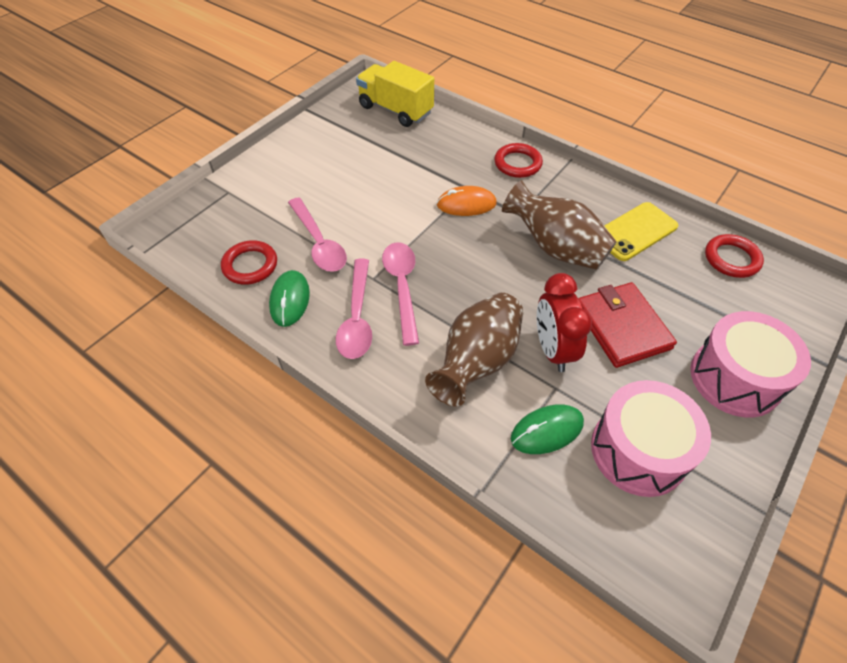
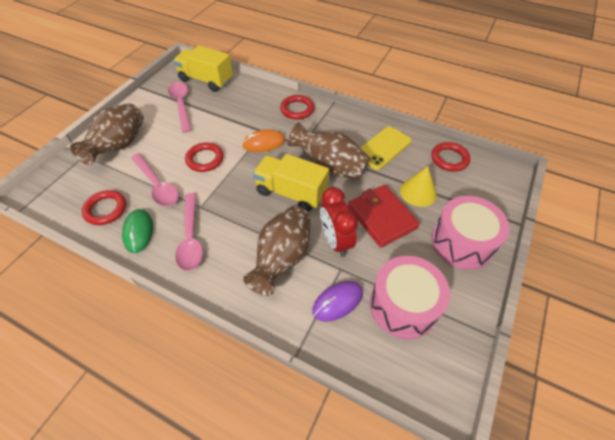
camera: 10 degrees left, 0 degrees up
(273, 185) = (119, 146): none -> brown vase
(384, 216) = (205, 159): none -> red ring
(402, 287) = (222, 210): pink spoon -> pink spoon (181, 105)
(498, 276) = (291, 192): none -> yellow truck
(547, 431) = (338, 302): green mouse -> purple mouse
(679, 299) = (418, 192): none -> yellow cone

